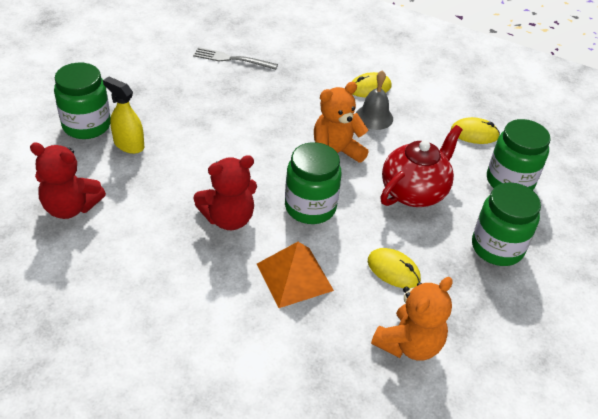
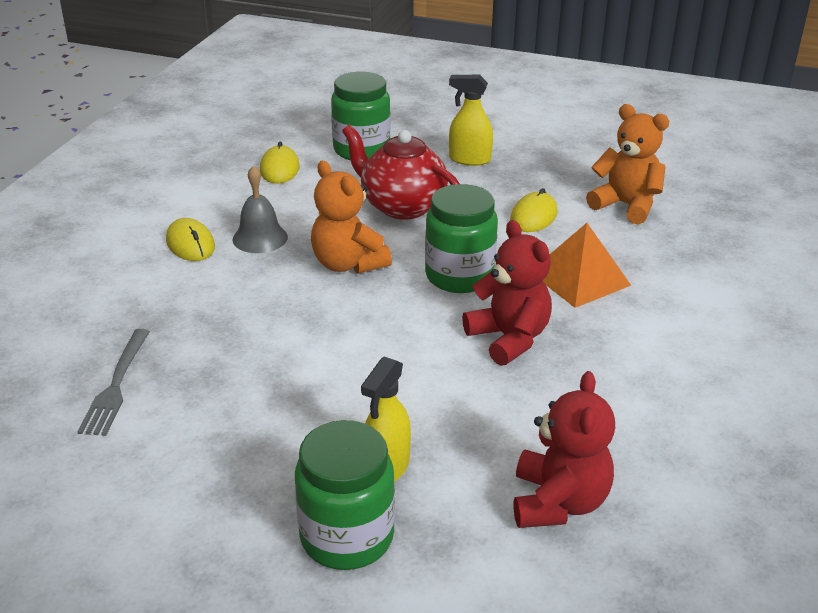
camera: 95 degrees left, 10 degrees down
(497, 247) = (469, 159): green jar -> yellow spray bottle

